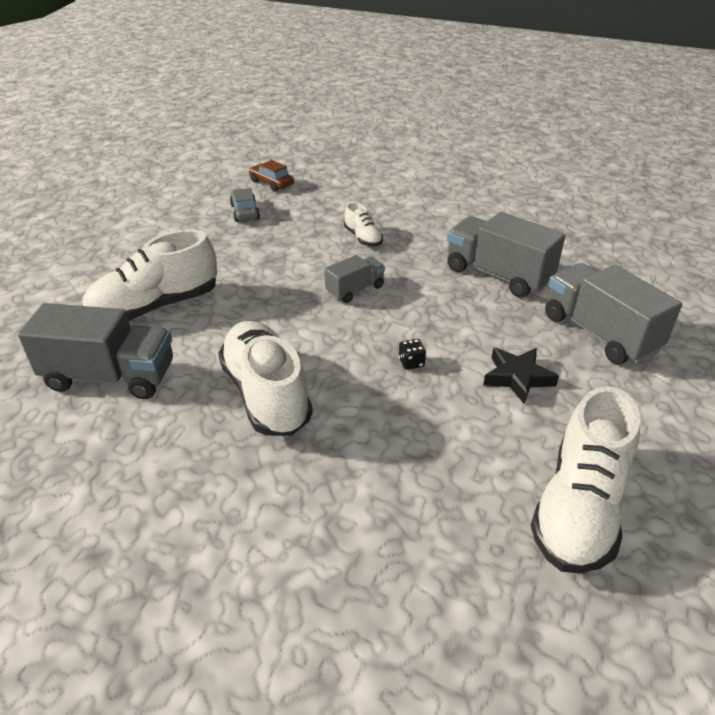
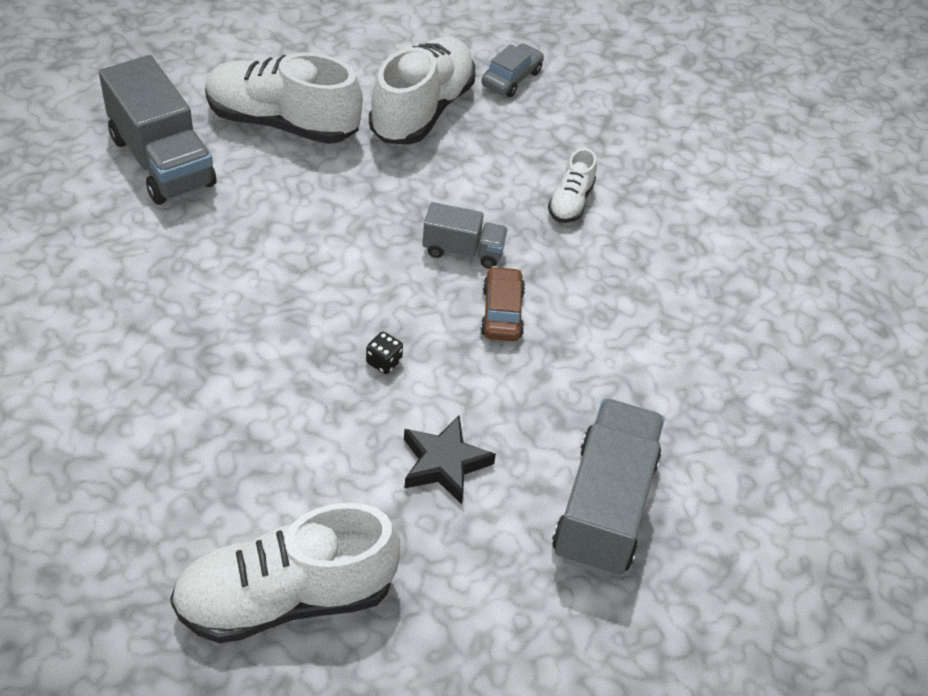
camera: 45 degrees right, 10 degrees up
(266, 394) = (235, 279): white shoe -> white shoe (422, 110)
(271, 183) = (595, 61): brown car -> brown car (502, 312)
(498, 275) = (627, 359): grey truck -> none

